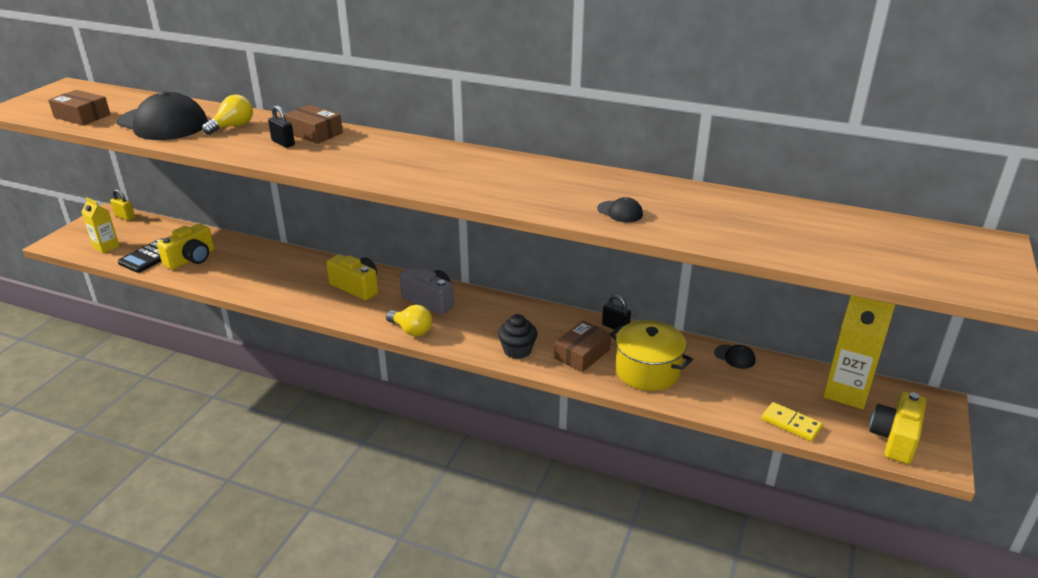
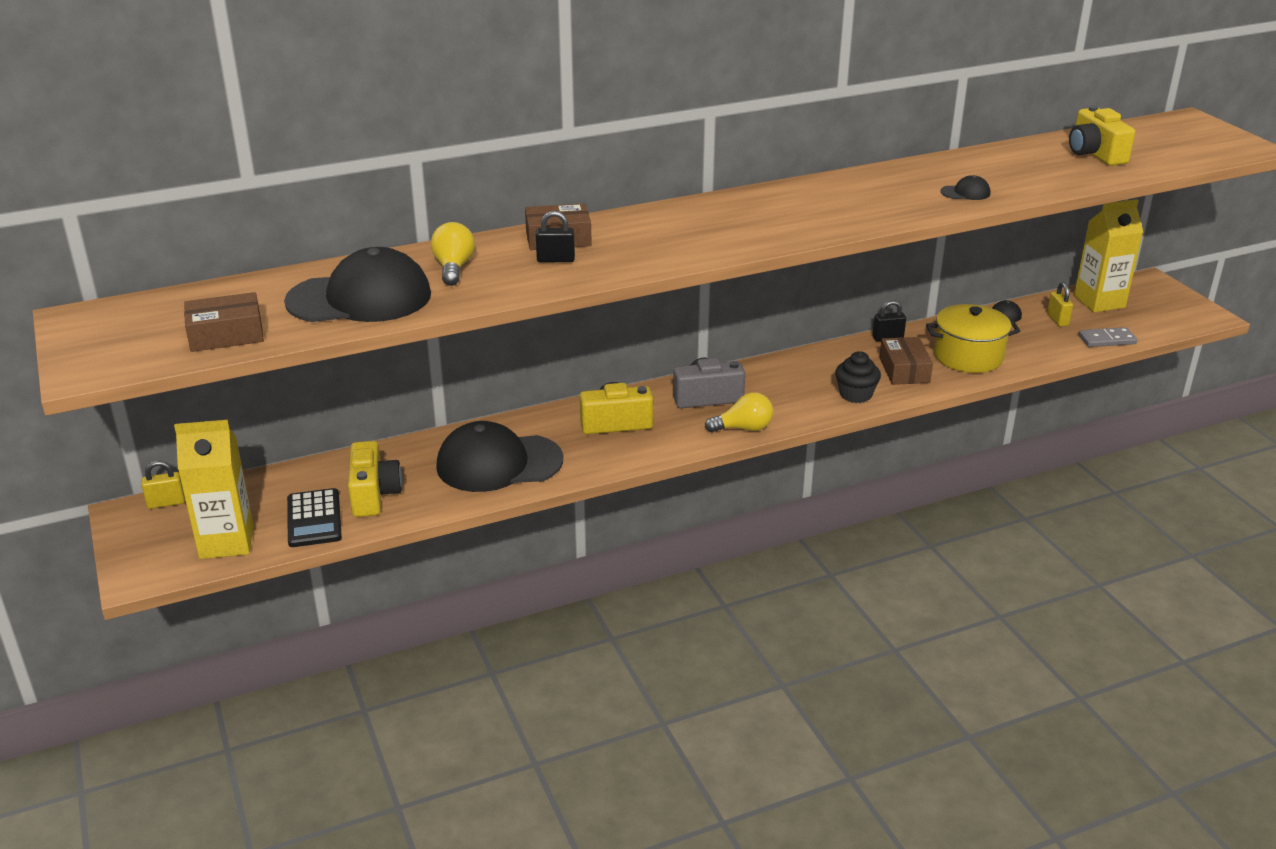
camera: 45 degrees left, 0 degrees up
(106, 247) = (226, 542): yellow carton -> yellow carton, size x1.66
(265, 275) = (498, 463): none -> black cap
(777, 385) = (1057, 320): none -> yellow padlock
(791, 423) = (1107, 340): yellow domino -> grey domino
(895, 439) = (1169, 315): yellow camera -> yellow camera (1095, 154)

